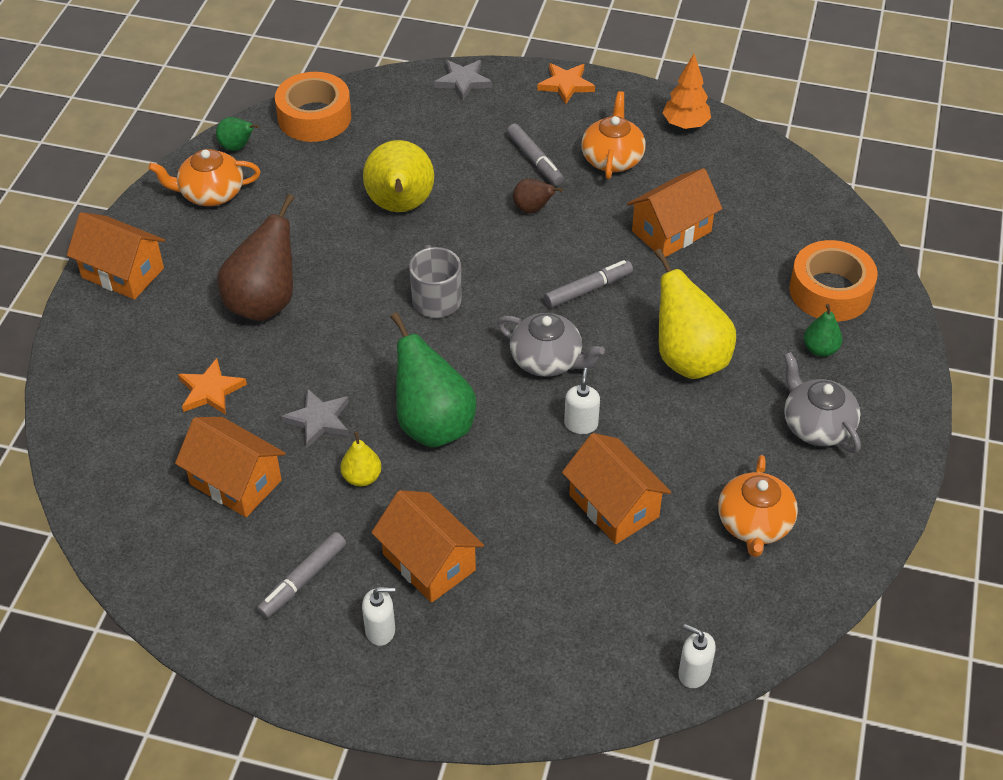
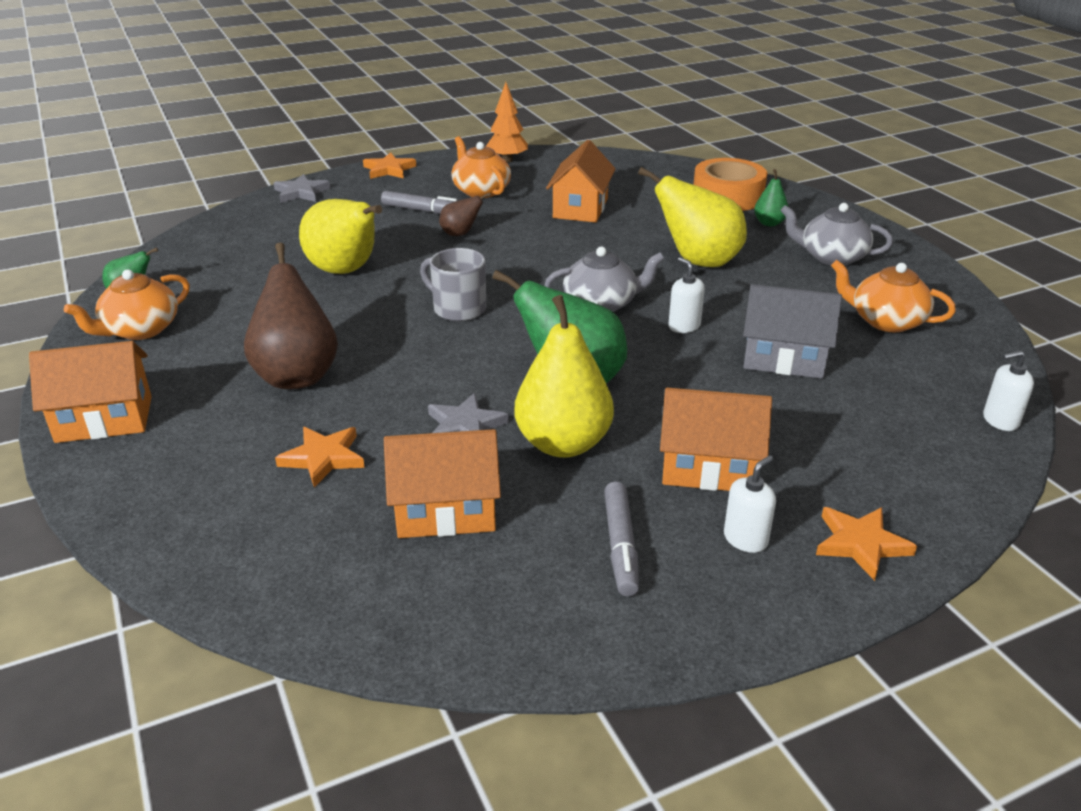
camera: 40 degrees left, 15 degrees down
(314, 117) = (189, 251): orange tape -> none
(362, 477) = (563, 443): yellow pear -> yellow pear, size x2.03
(445, 686) = (860, 544): none -> orange star
(588, 289) = (569, 257): grey marker -> none
(613, 506) = (784, 358): orange house -> grey house
(754, 524) = (886, 321): orange teapot -> orange teapot turned 150 degrees clockwise

